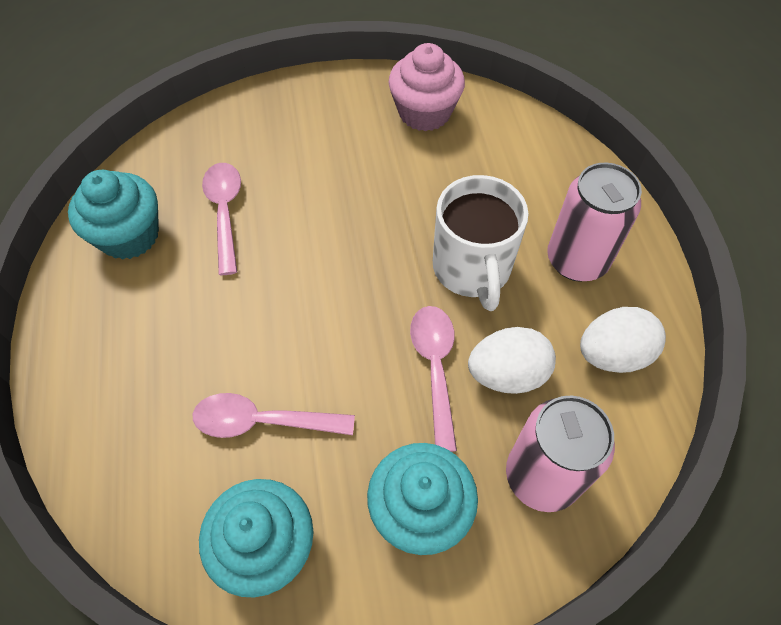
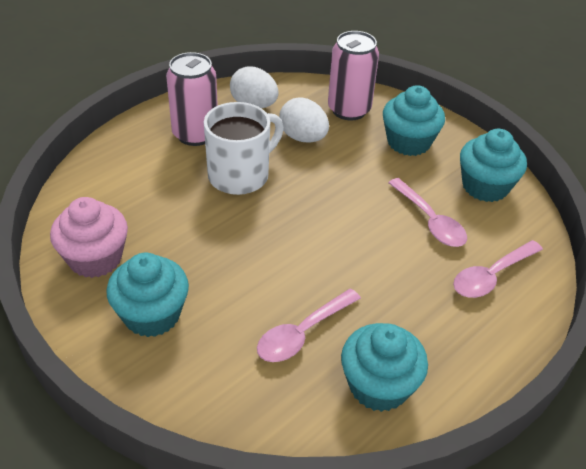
camera: 125 degrees left, 15 degrees down
(330, 125) = (152, 315): none -> turquoise cupcake
(435, 368) = (326, 165): pink spoon -> pink spoon (491, 276)

